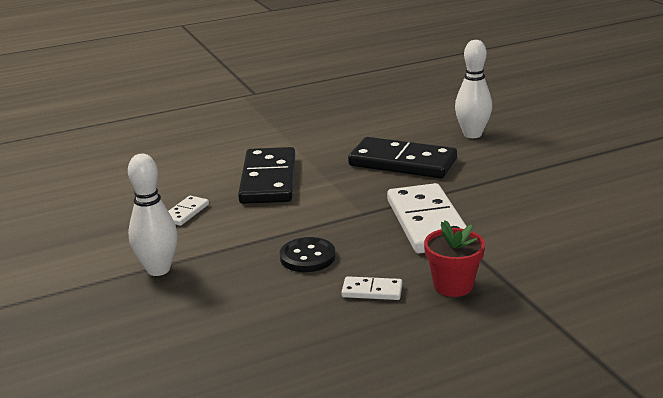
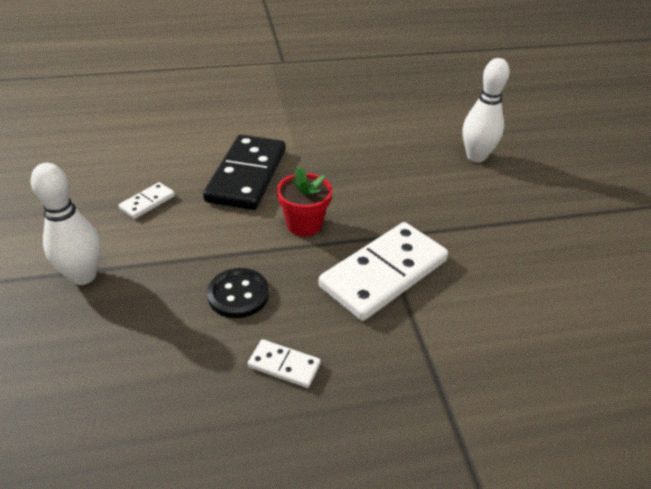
camera: 10 degrees right, 15 degrees up
(402, 162) = (389, 181): black domino -> none
(427, 223) = (384, 274): white domino -> white domino turned 45 degrees clockwise
(453, 285) = (376, 380): red flower pot -> red flower pot (304, 224)

